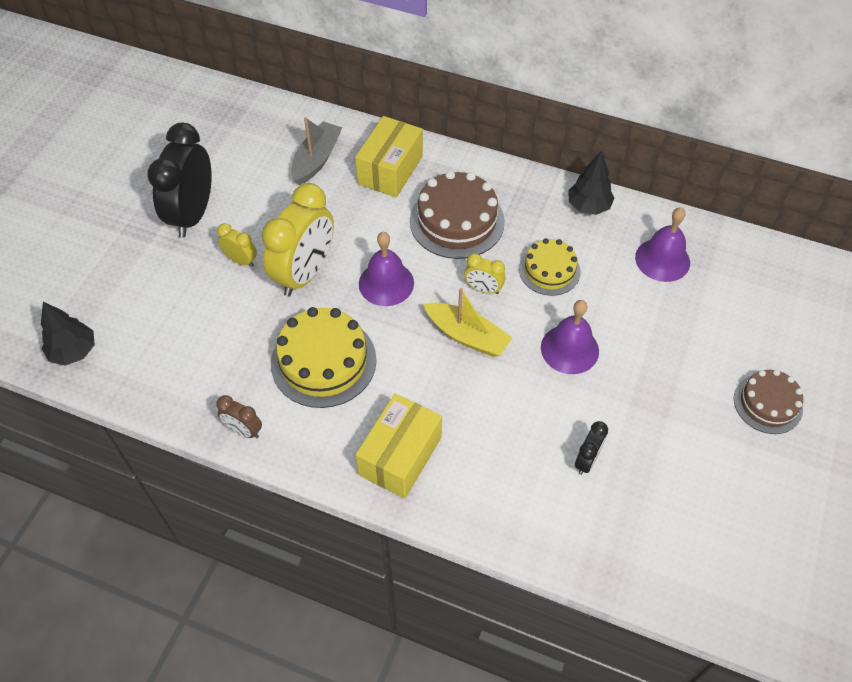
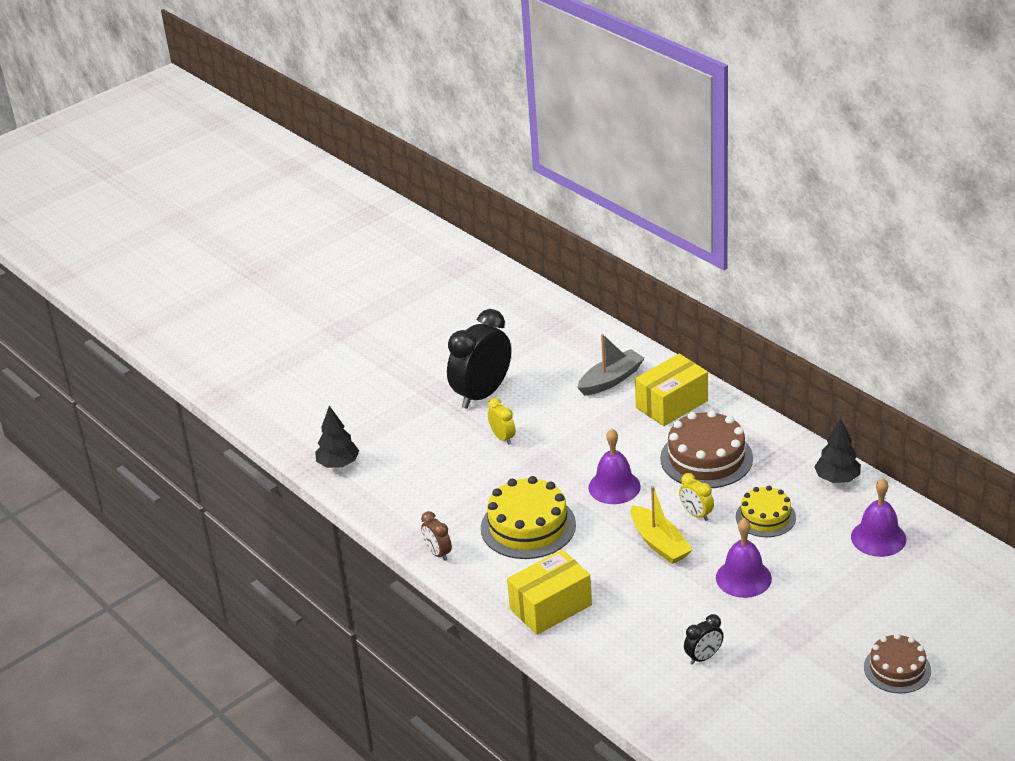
camera: 30 degrees right, 20 degrees down
(305, 274) = (550, 461): yellow clock -> none

